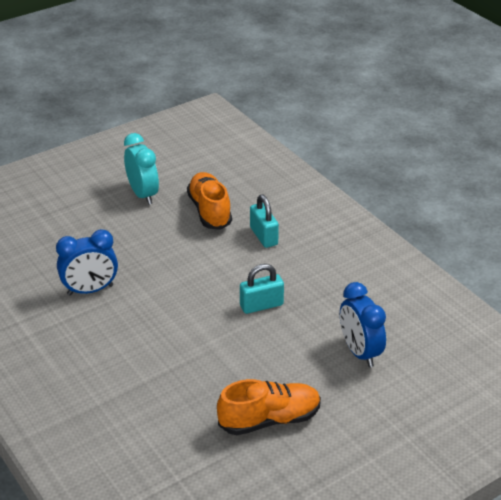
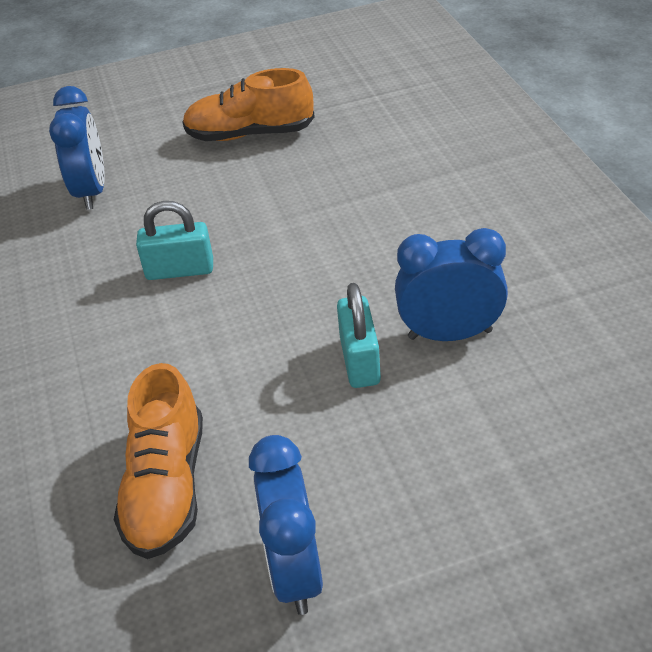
camera: 160 degrees left, 5 degrees up
(143, 194) = (294, 571): turquoise clock -> blue clock
(264, 236) = (97, 402): turquoise padlock -> turquoise padlock (359, 361)

